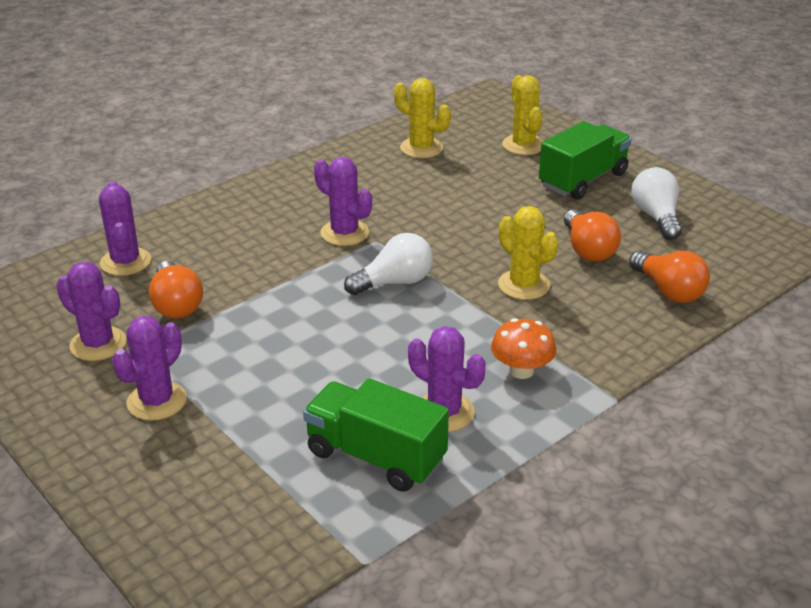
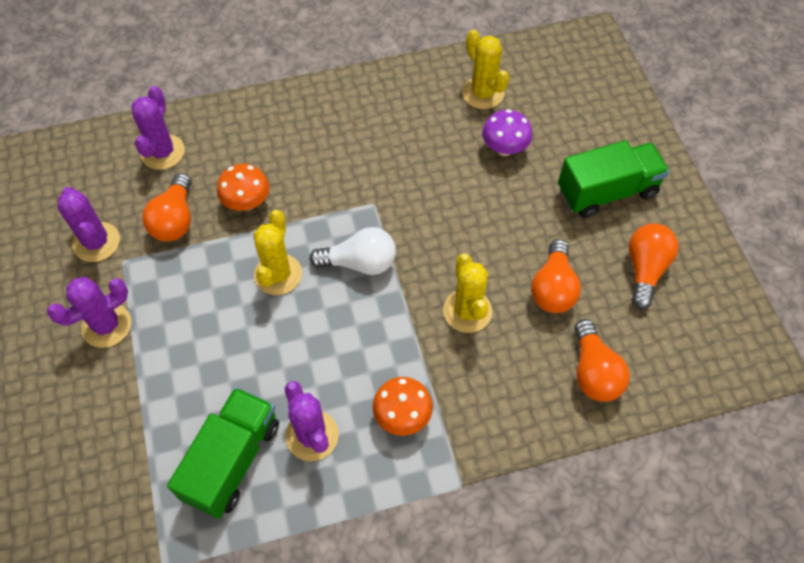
camera: 25 degrees right, 25 degrees up
(245, 273) = (247, 202): none -> orange mushroom
(344, 233) = (353, 183): purple cactus -> none
(376, 456) = (232, 460): green truck -> green truck turned 60 degrees clockwise
(470, 176) = (504, 148): none -> purple mushroom
(523, 145) = (580, 122): yellow cactus -> yellow cactus (278, 274)
(656, 217) = (645, 269): white light bulb -> orange light bulb

